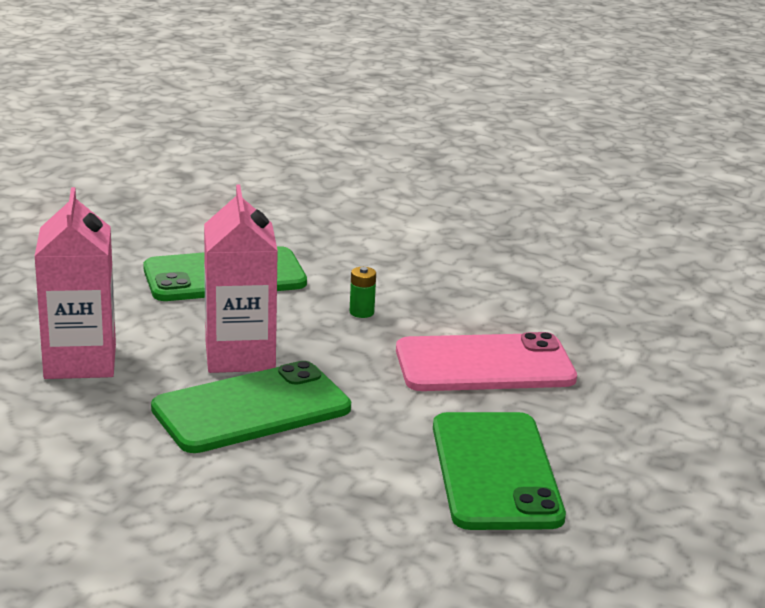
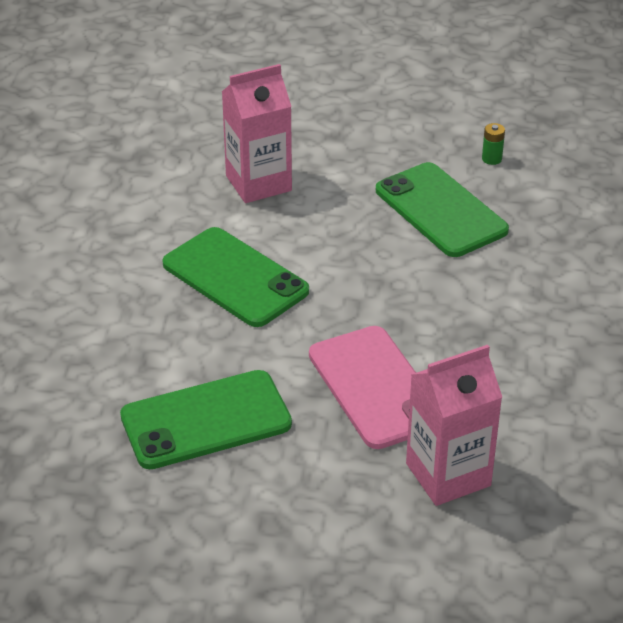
camera: 75 degrees right, 15 degrees up
(240, 356) = (311, 252): pink carton -> pink carton (448, 474)
(361, 312) = (426, 298): green battery -> green battery (491, 159)

